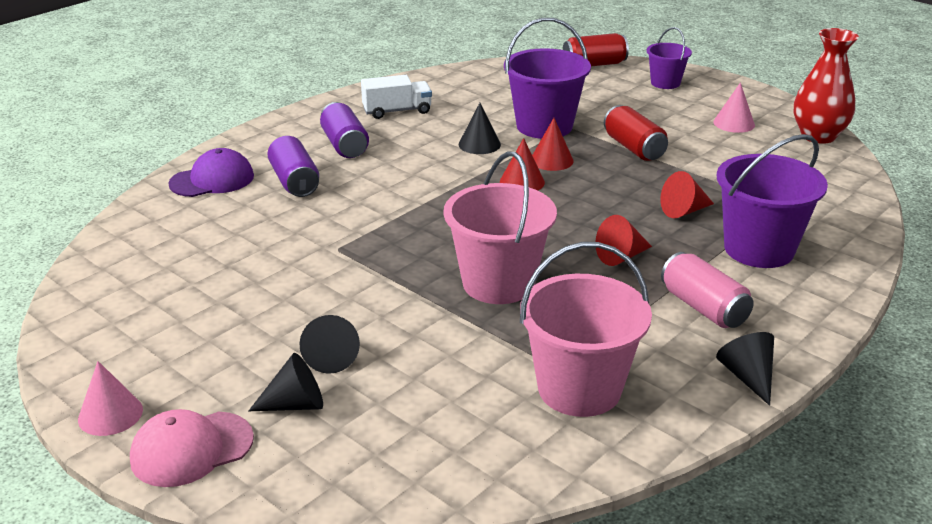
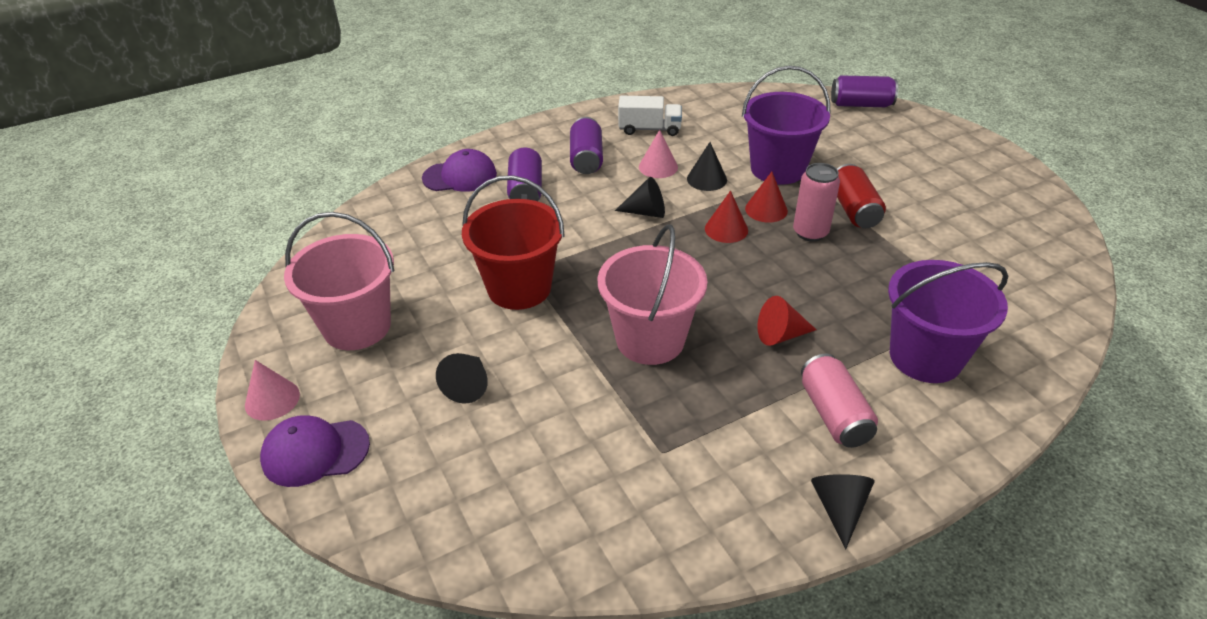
camera: 20 degrees right, 10 degrees up
(191, 449) = (315, 452): pink cap -> purple cap
(295, 404) = (416, 428): black cone -> black cone (646, 212)
(337, 265) = (519, 288): none -> red bucket
(579, 389) = (668, 478): pink bucket -> pink bucket (357, 326)
(594, 64) = (861, 104): red can -> purple can
(603, 172) = (810, 232): none -> pink can
(665, 83) = (923, 137): purple bucket -> none
(684, 211) = (869, 294): red cone -> none
(734, 123) = (972, 198): pink cone -> pink cone (658, 167)
(818, 136) = (1058, 230): red vase -> none

